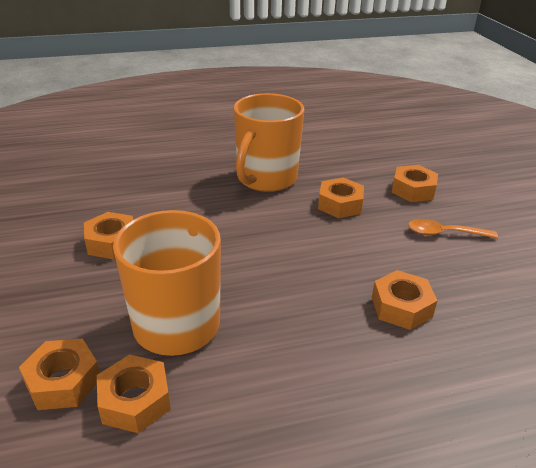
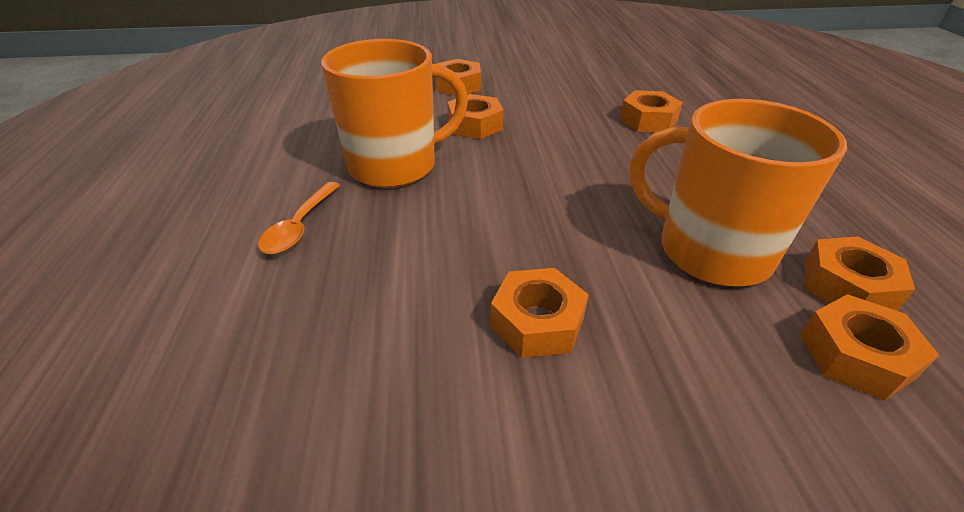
camera: 80 degrees left, 5 degrees up
(266, 179) = (395, 166): orange mug -> orange mug turned 60 degrees counterclockwise
(444, 233) = (538, 85): orange spoon -> orange spoon (300, 226)

